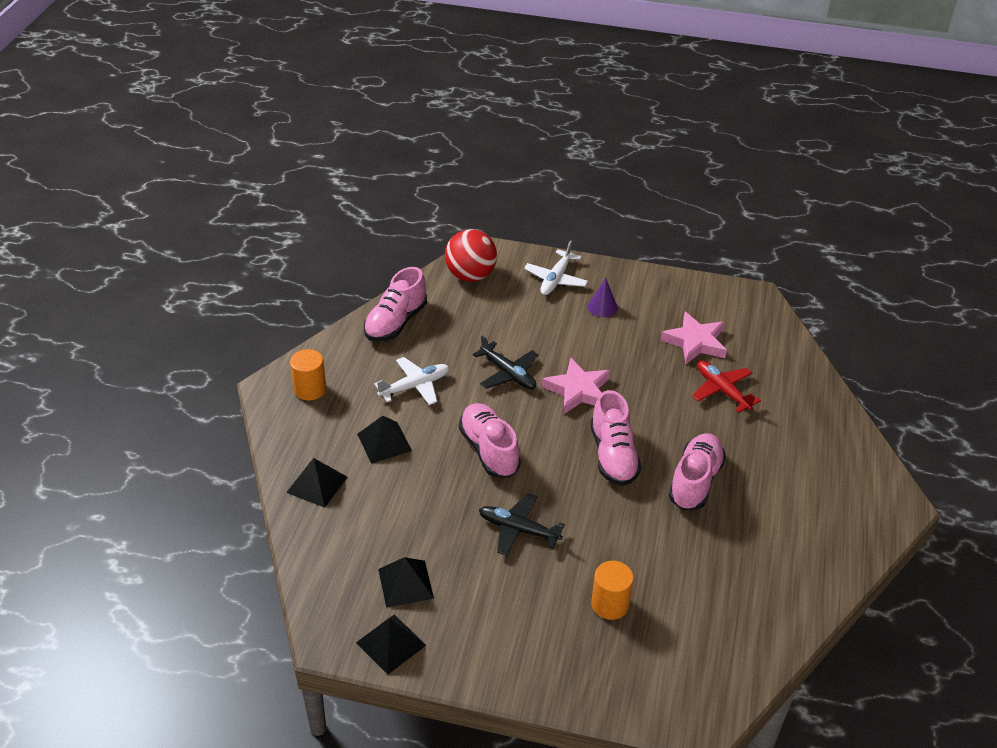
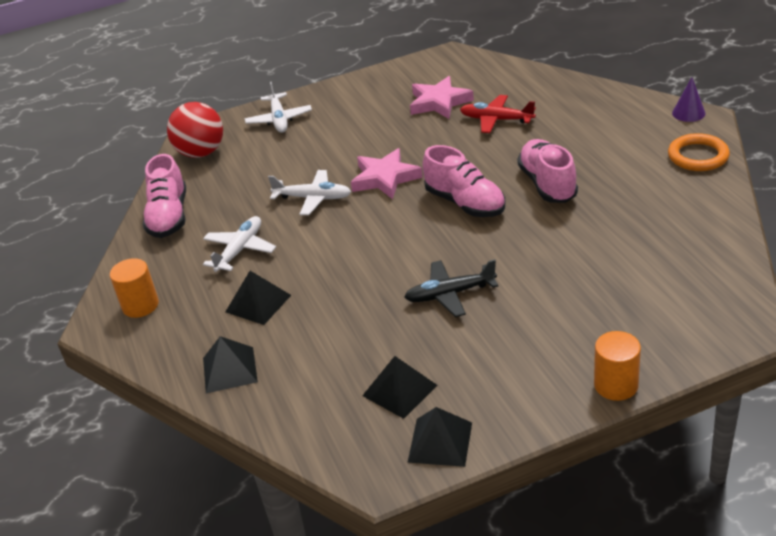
camera: 30 degrees left, 5 degrees down
(489, 450) = (359, 256): pink shoe -> none
(508, 374) = (313, 198): black plane -> white plane
(602, 307) = (339, 118): purple cone -> purple cone (688, 113)
(610, 604) = (584, 298): orange cylinder -> orange cylinder (616, 385)
(849, 540) = (698, 156): none -> orange ring

